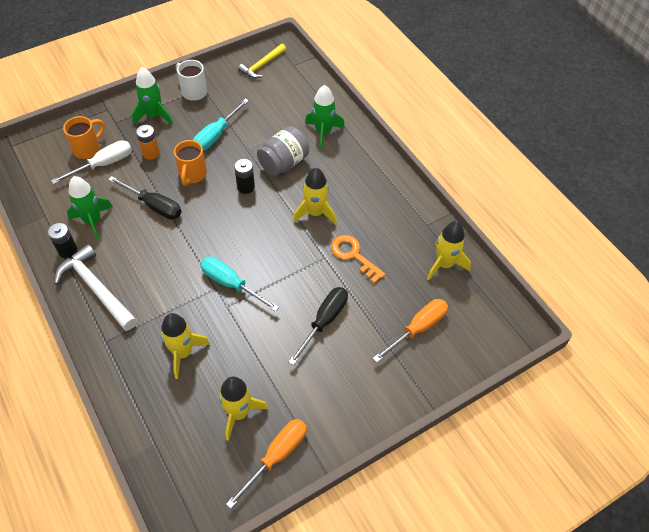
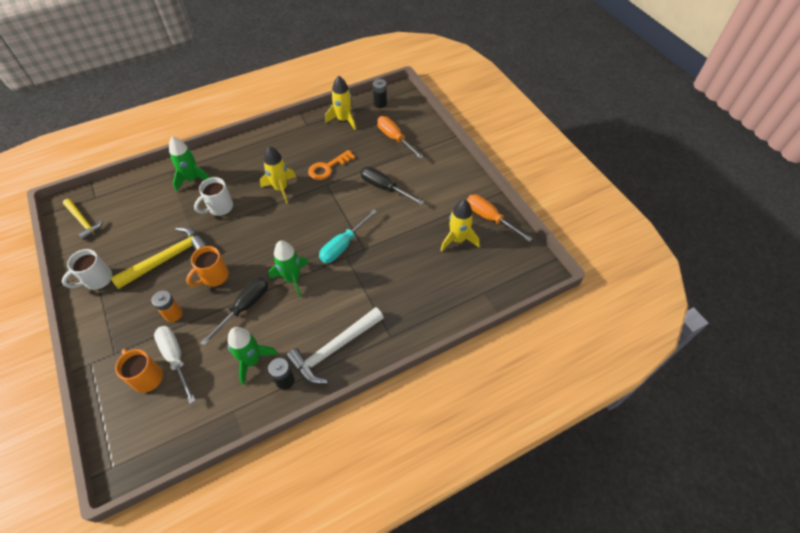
camera: 85 degrees left, 0 degrees up
(154, 116) = (119, 314): green rocket -> green rocket (292, 279)
(183, 353) = (405, 277): yellow rocket -> none
(192, 175) = (214, 277): orange mug -> orange mug turned 120 degrees clockwise
(216, 135) = (167, 258): turquoise screwdriver -> yellow hammer
(246, 187) = (240, 235): black battery -> black battery (380, 103)
(283, 163) = (219, 208): grey jar -> white mug

